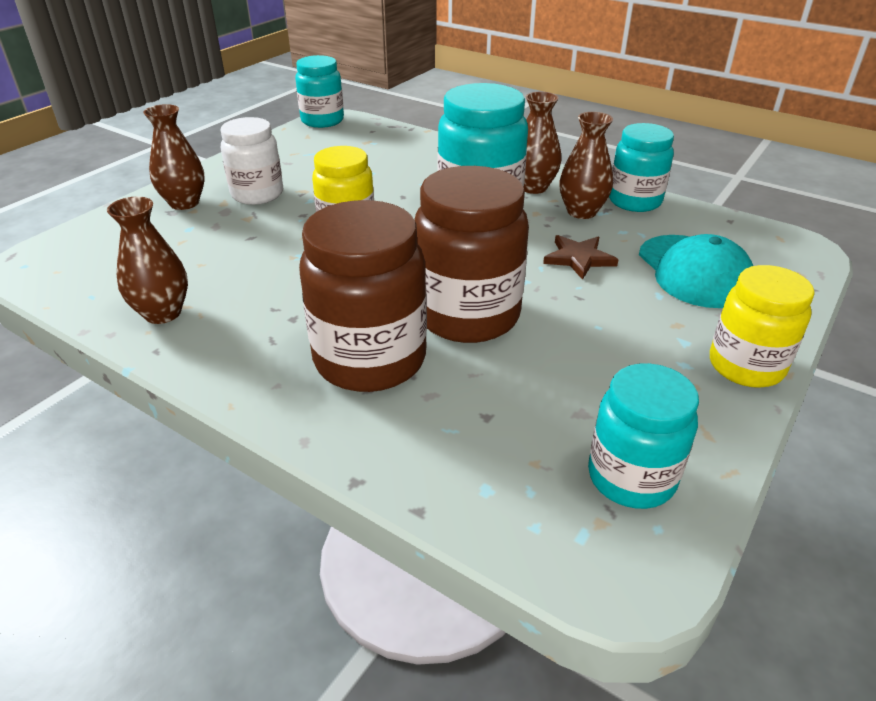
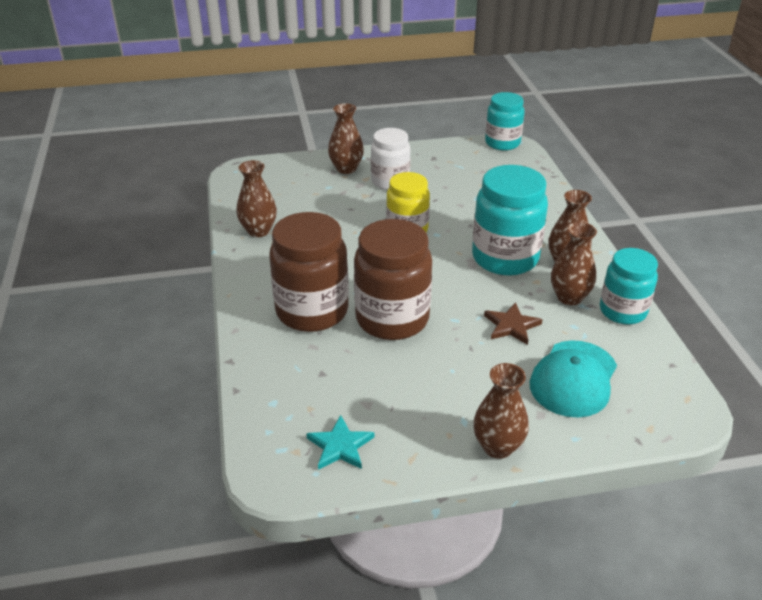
camera: 45 degrees right, 0 degrees up
(631, 477) = (340, 446): turquoise jar -> turquoise star
(746, 366) = (497, 447): yellow jar -> brown vase

